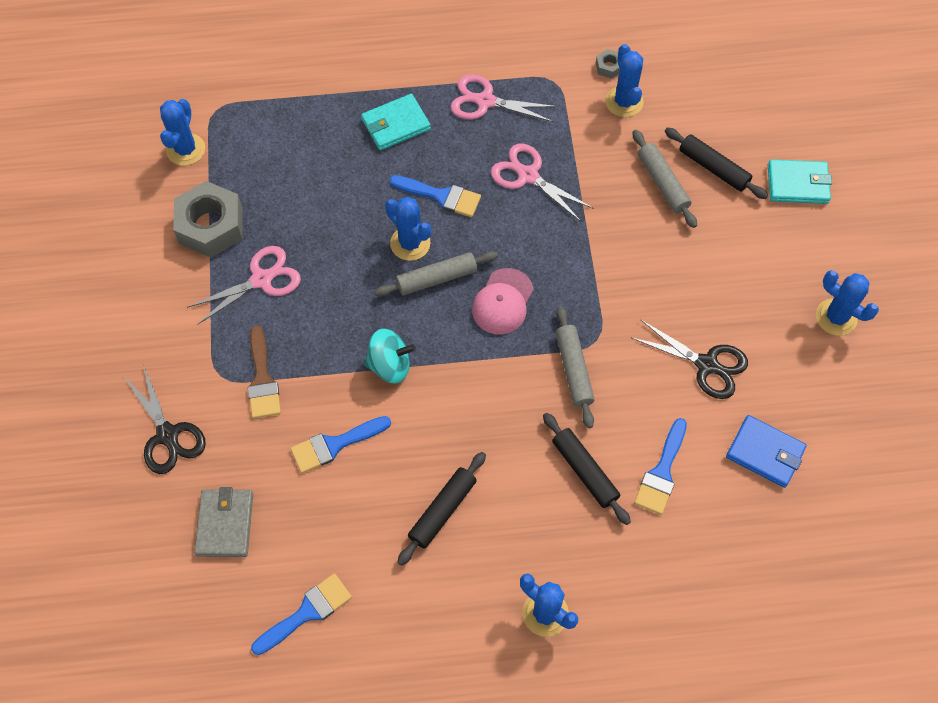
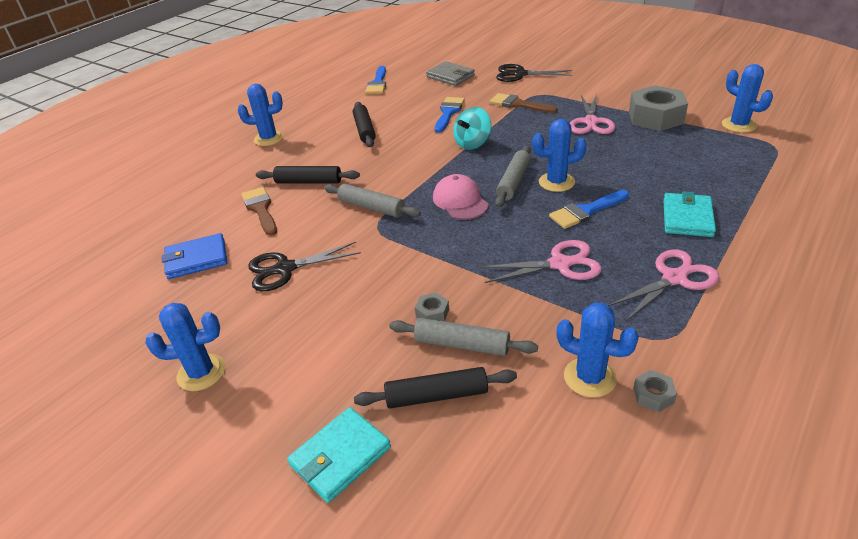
camera: 135 degrees right, 25 degrees down
(652, 221) = (432, 313): none -> grey nut
(661, 472) = (260, 209): blue brush -> brown brush

